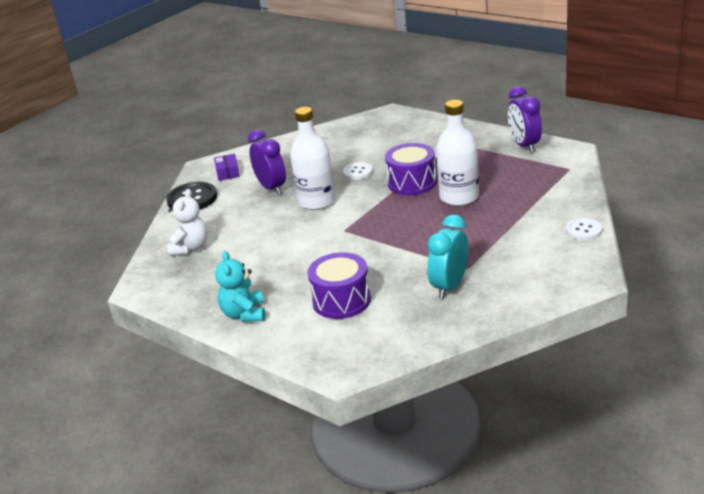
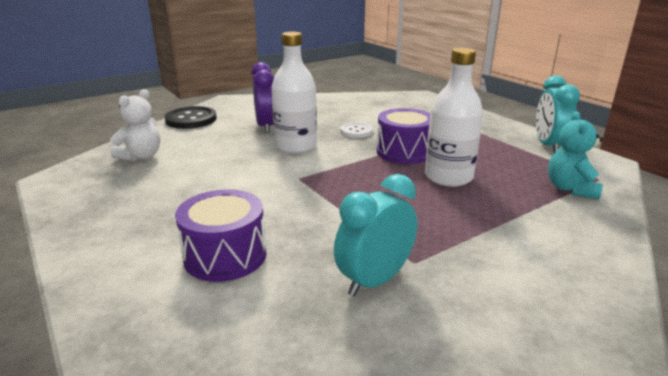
camera: 15 degrees right, 5 degrees down
(228, 172) = (241, 108): purple box -> none
(244, 314) = (107, 237): turquoise teddy bear -> turquoise teddy bear (570, 189)
(524, 145) = (548, 146): purple clock -> turquoise clock
(583, 230) = (605, 257): white button -> none

